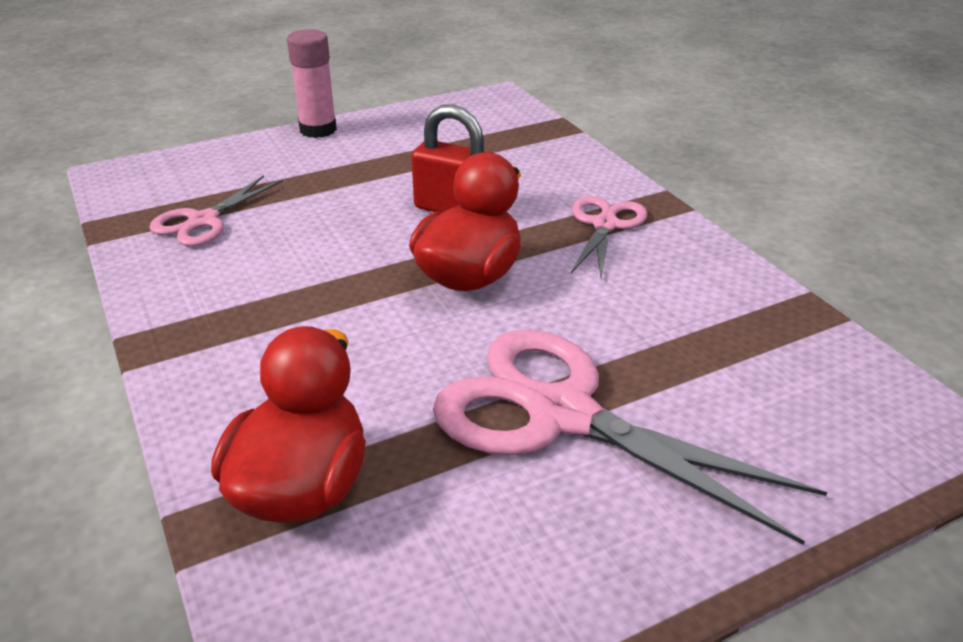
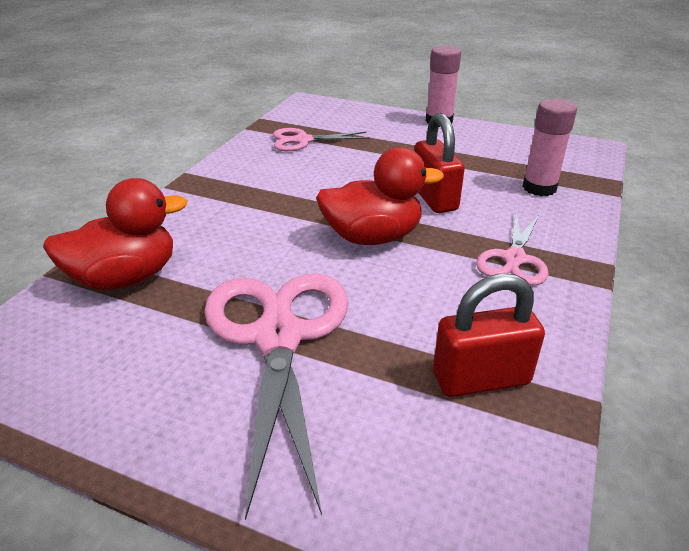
camera: 50 degrees right, 0 degrees up
(519, 154) = (539, 188): none -> pink glue stick
(605, 225) = (514, 259): pink scissors -> pink scissors turned 135 degrees clockwise
(738, 328) = (481, 379): none -> red padlock

